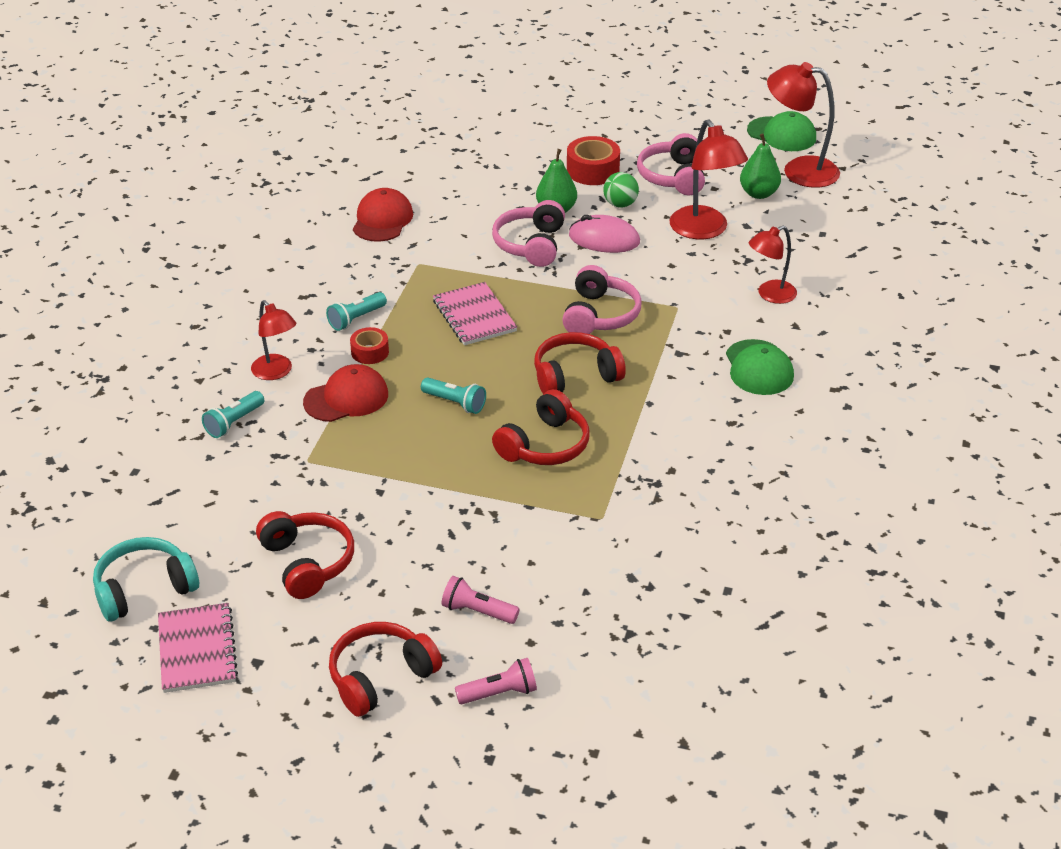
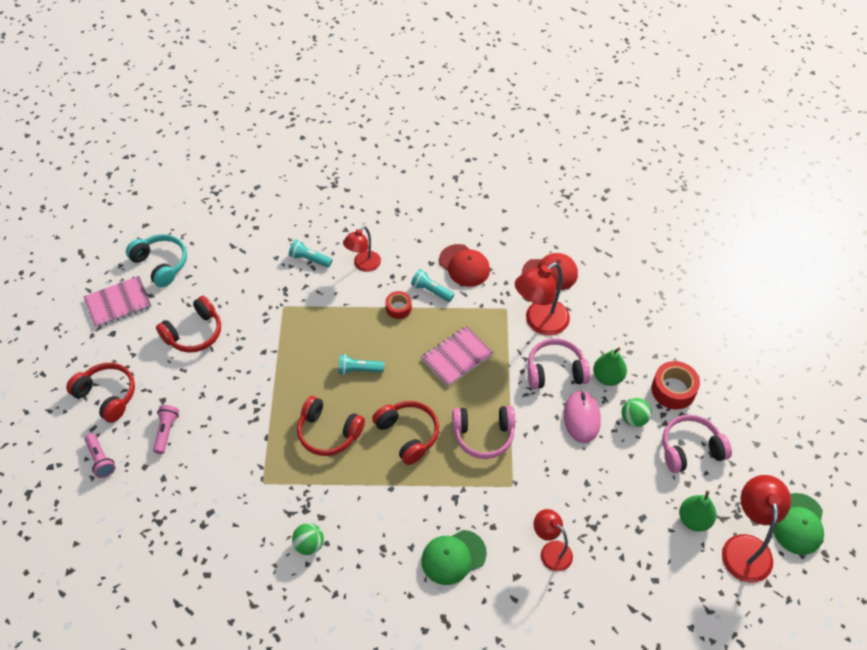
camera: 75 degrees right, 15 degrees up
(346, 398) = (348, 309): red cap -> red cap (464, 265)
(455, 403) = (359, 370): turquoise flashlight -> turquoise flashlight turned 75 degrees clockwise
(704, 230) = (622, 486): red lamp -> red lamp (540, 323)
(709, 486) = (309, 545): none -> green ball

